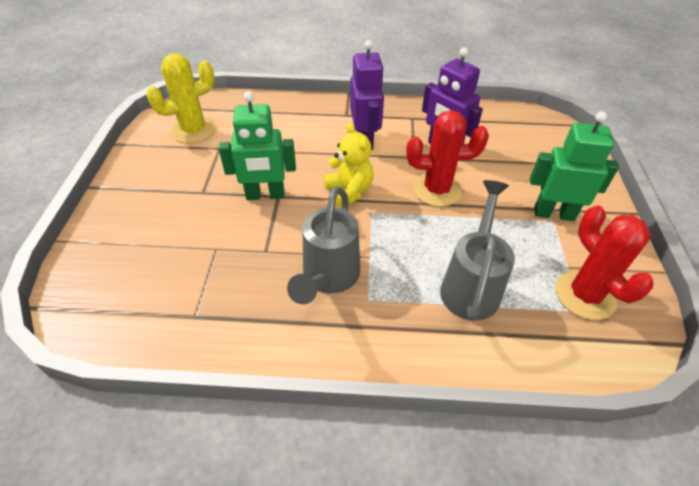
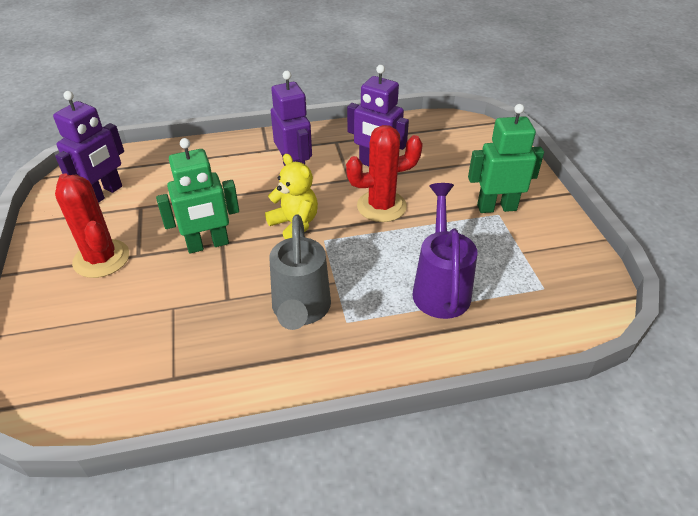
camera: 15 degrees left, 5 degrees down
(194, 130) = (105, 194): yellow cactus -> purple robot
(471, 285) = (440, 287): grey watering can -> purple watering can
(585, 295) = (543, 274): red cactus -> red cactus (101, 259)

